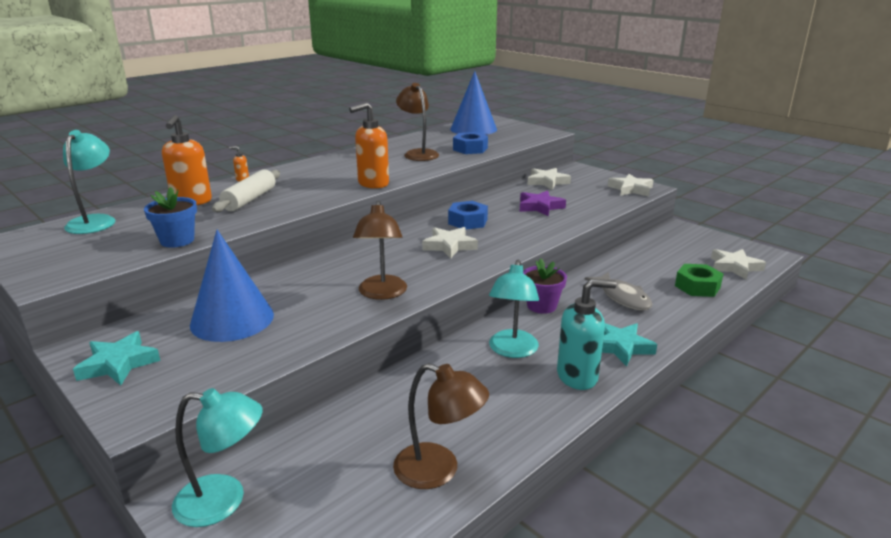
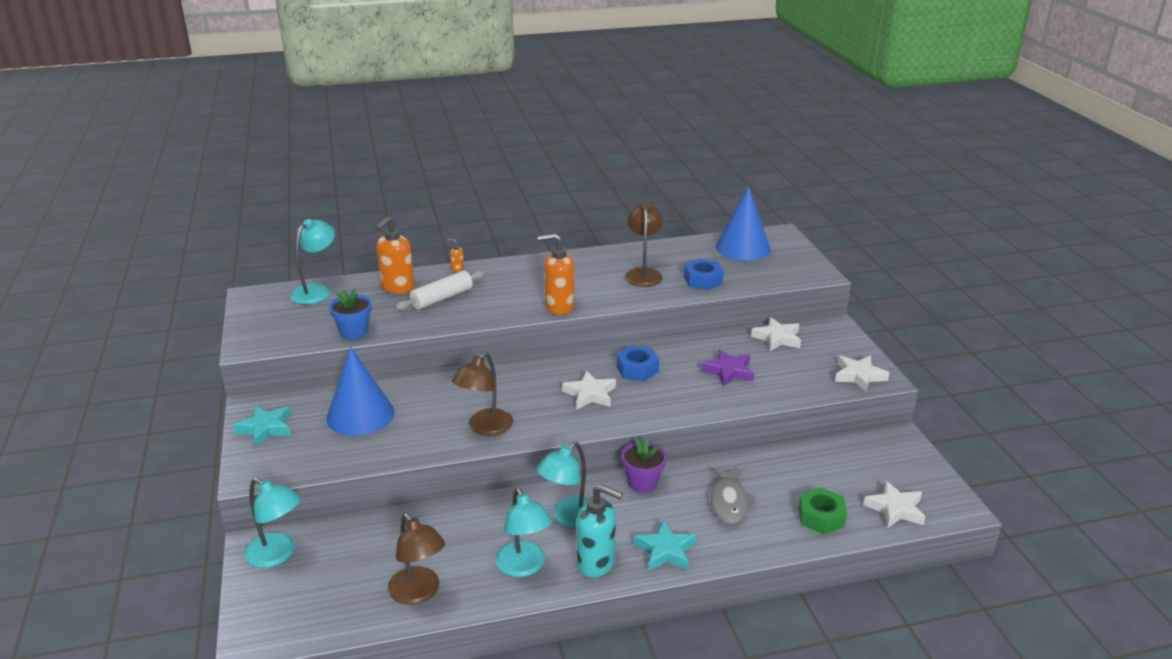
camera: 30 degrees right, 5 degrees up
(518, 404) = (524, 567): none -> turquoise lamp

